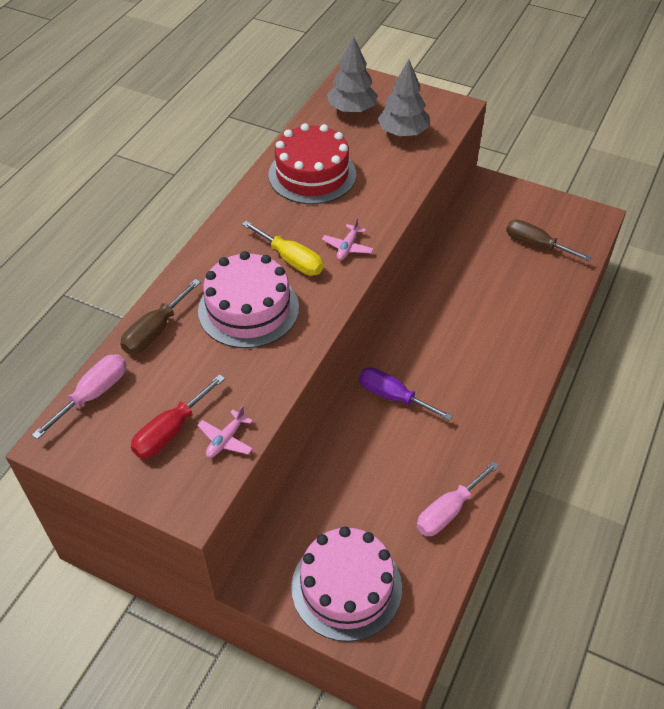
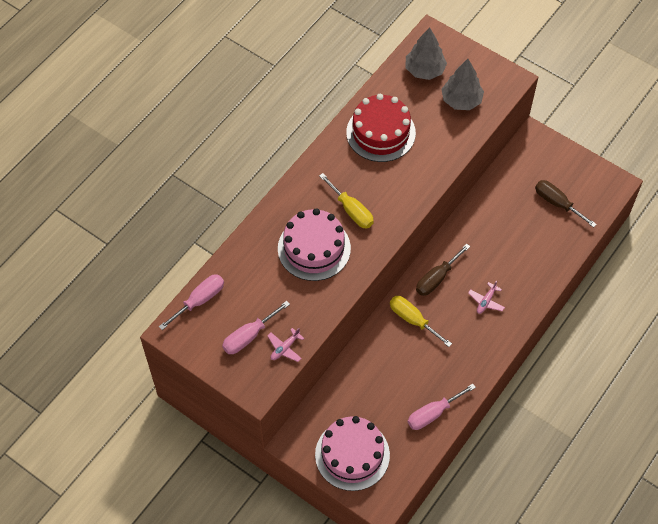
camera: 10 degrees right, 10 degrees up
(155, 331) = (246, 256): brown screwdriver -> brown screwdriver (436, 278)
(170, 431) = (249, 336): red screwdriver -> pink screwdriver
(347, 247) = (395, 205): pink plane -> pink plane (486, 301)
(393, 396) = (412, 320): purple screwdriver -> yellow screwdriver

